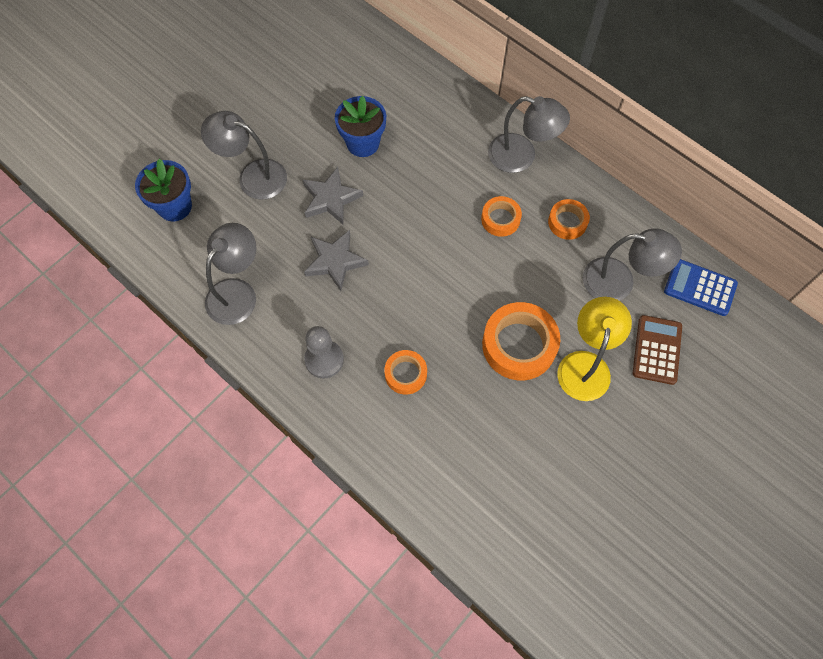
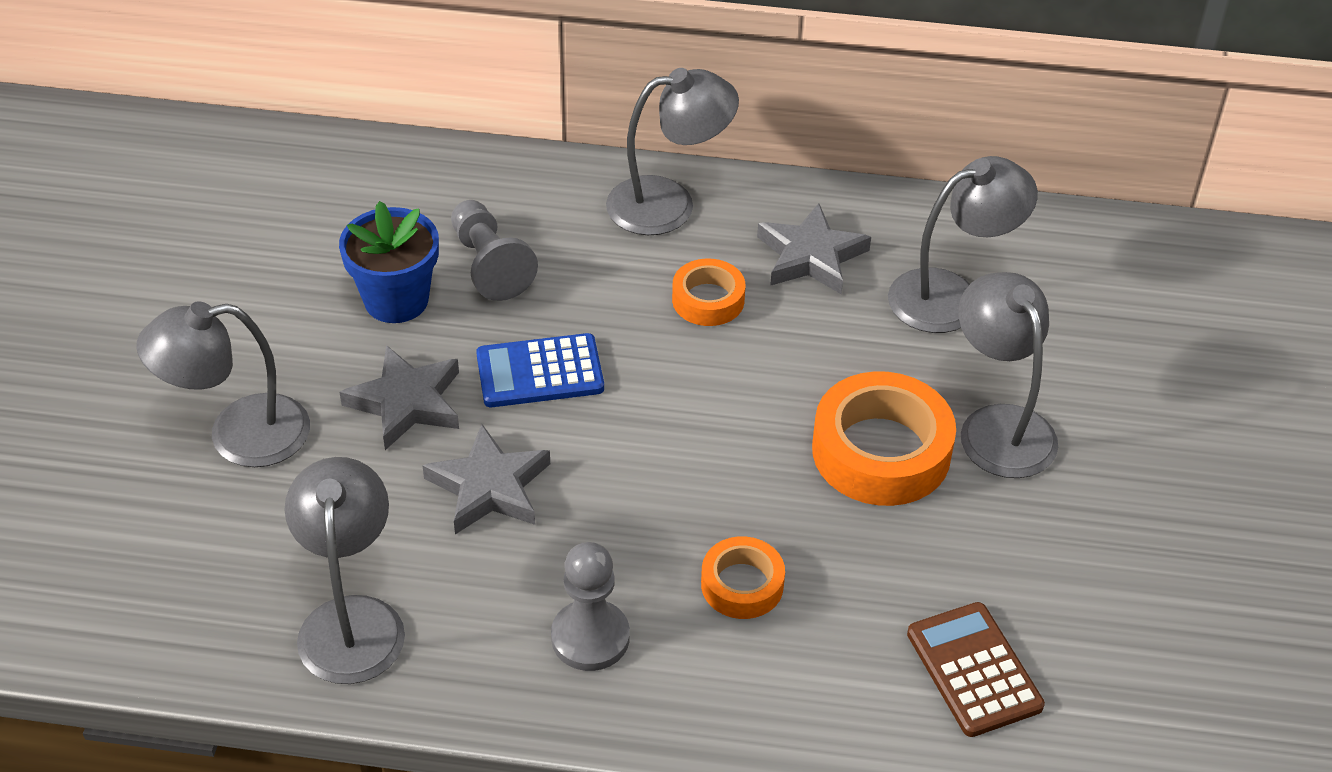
camera: 35 degrees left, 20 degrees down
(174, 206) = (124, 550): blue flower pot -> none
(416, 146) = (489, 265): none -> grey pawn
(567, 222) = (811, 256): orange tape -> grey star
(585, 364) = (999, 425): yellow lamp -> grey lamp
(657, 350) = (1078, 354): brown calculator -> brown calculator (974, 670)
(700, 287) = (1066, 248): blue calculator -> blue calculator (540, 372)

